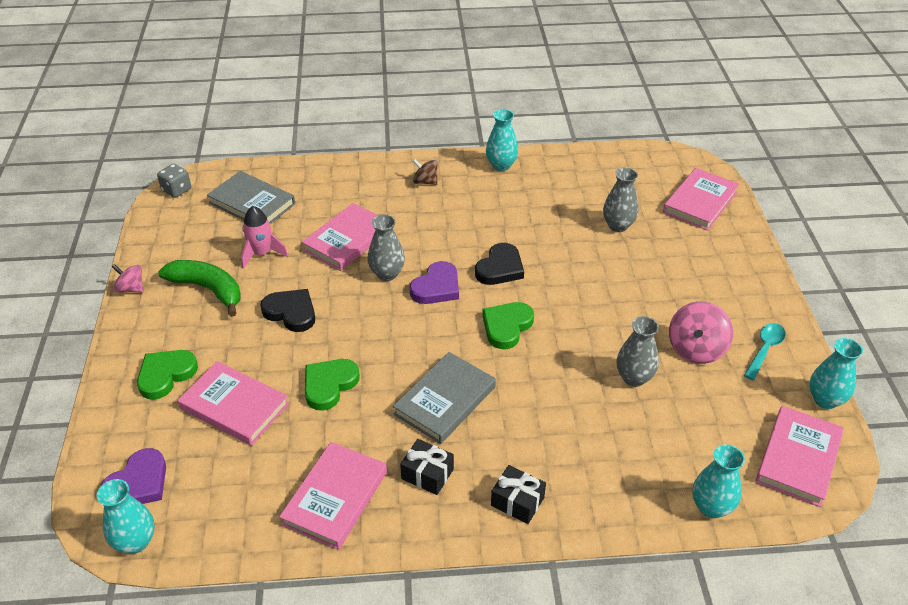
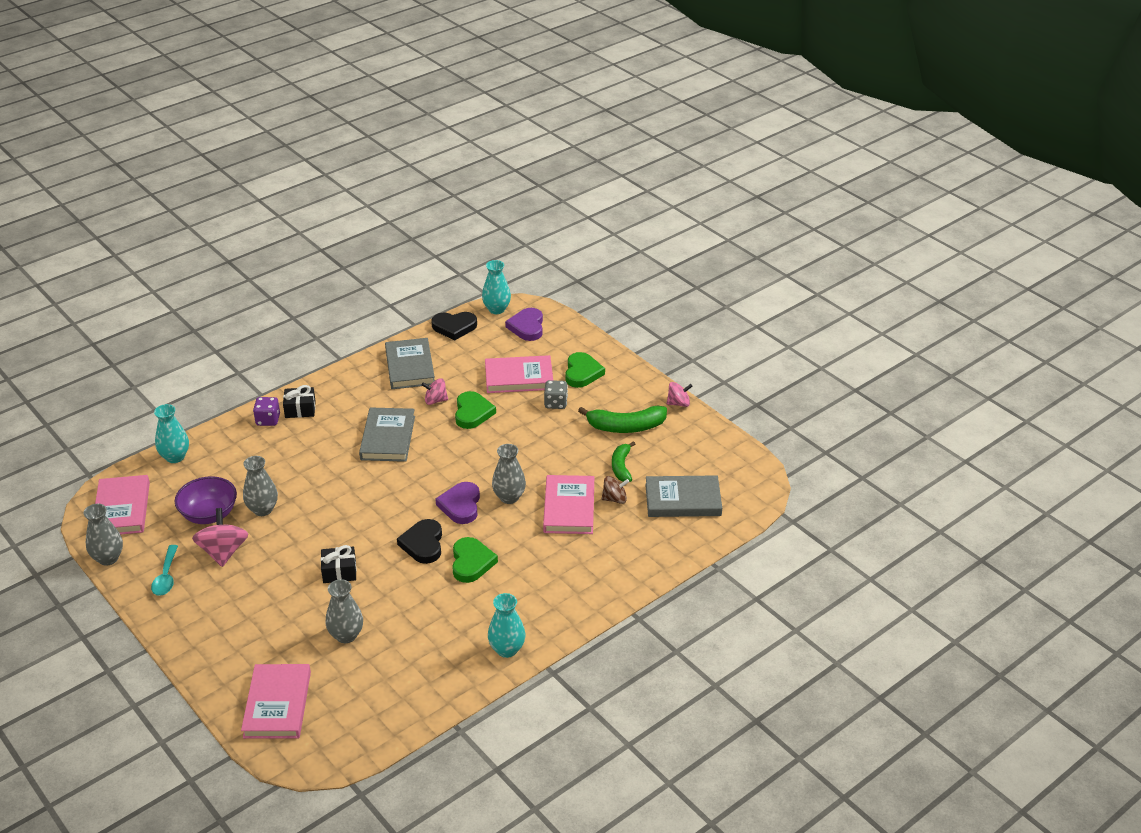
camera: 145 degrees right, 5 degrees down
(176, 190) = (758, 481): grey dice -> grey dice (555, 403)
(262, 254) = (621, 467): pink rocket -> green banana
(291, 312) = (549, 440): black heart -> black heart (454, 327)
(335, 498) = (410, 367): pink book -> grey book
(352, 425) = (435, 400): none -> pink spinning top
(425, 182) = (561, 594): brown spinning top -> brown spinning top (614, 499)
(427, 474) = (365, 398): black gift -> black gift (339, 572)
(506, 326) = (382, 502): green heart -> green heart (471, 562)
(567, 506) = (268, 420): none -> purple dice
(695, 400) = (209, 514): none -> purple bowl
(825, 400) = (108, 558): turquoise vase -> grey vase

